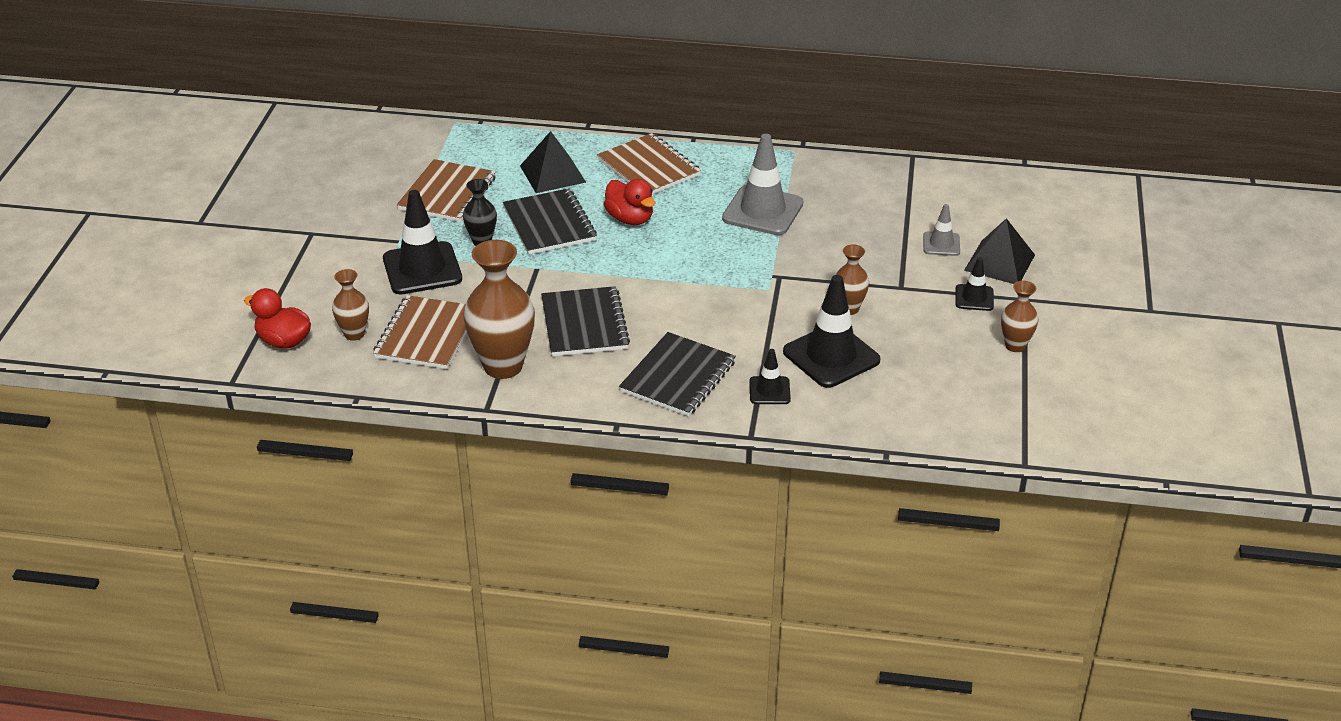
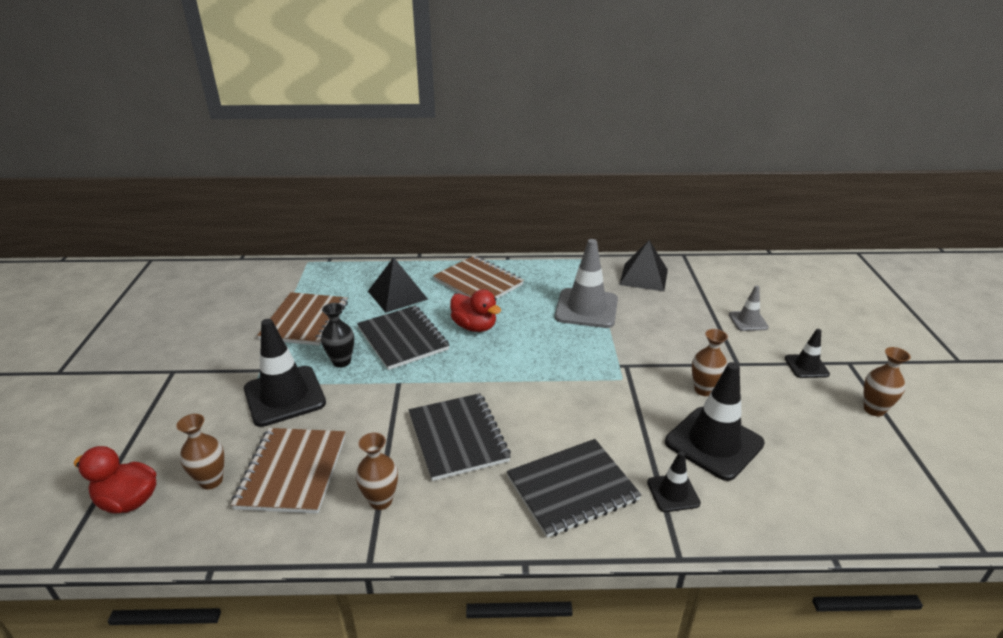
camera: 10 degrees left, 5 degrees down
(503, 366) = (381, 500): brown vase -> brown vase, size x0.53
(678, 377) = (572, 488): black notebook -> black notebook turned 45 degrees clockwise
(999, 262) = (805, 332): black pyramid -> black pyramid (643, 277)

